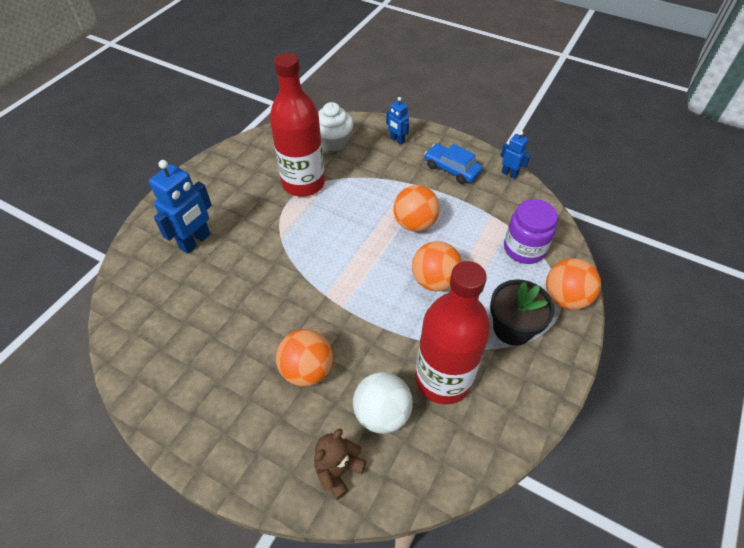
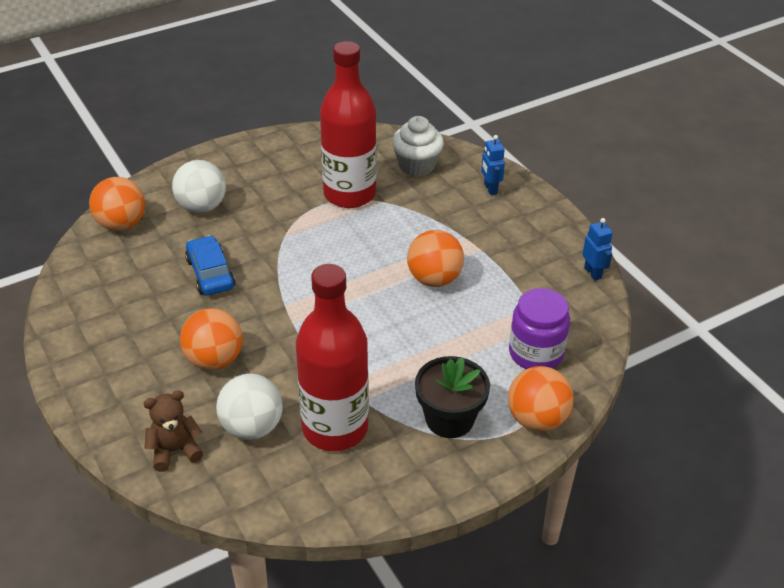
camera: 30 degrees right, 10 degrees down
(195, 241) = (202, 207): blue robot -> white ball
(434, 280) = (406, 340): orange ball -> orange ball (121, 224)
(451, 169) = (527, 242): blue car -> blue car (210, 273)

